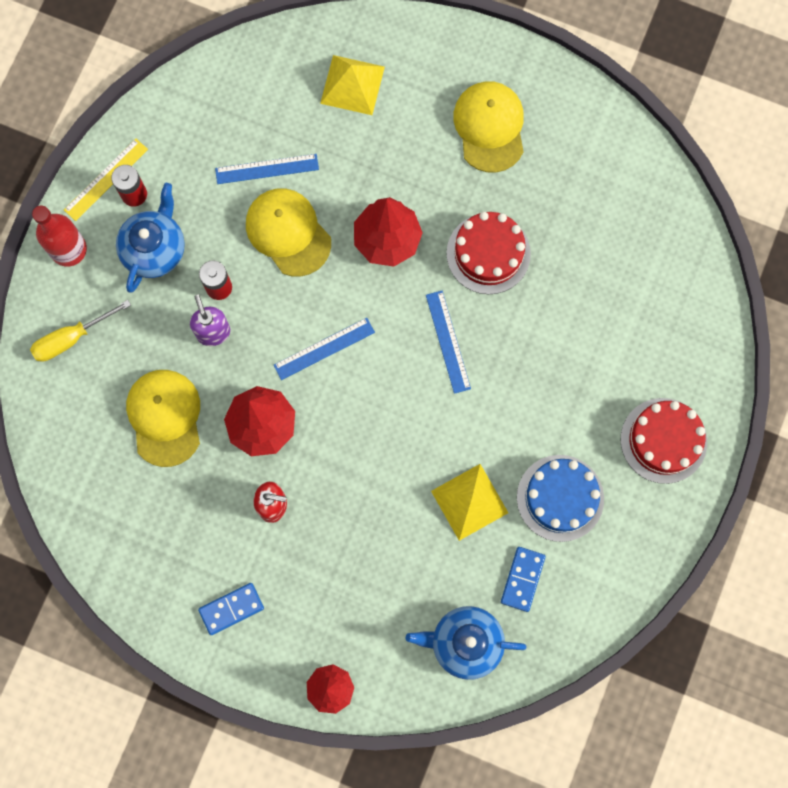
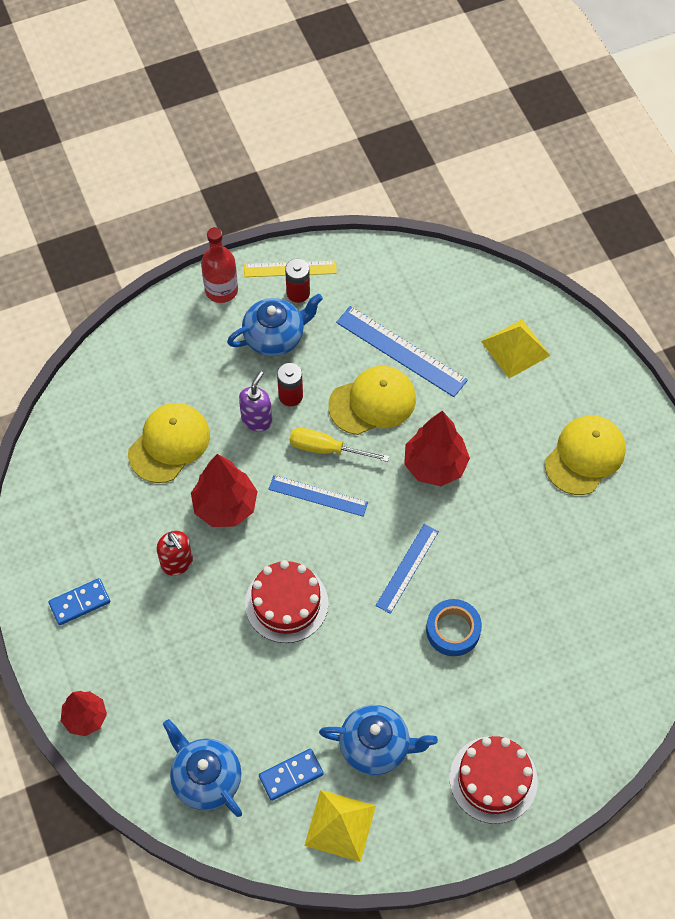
camera: 45 degrees right, 15 degrees down
(71, 338) = (165, 344): yellow screwdriver -> yellow screwdriver (326, 449)
(231, 609) = (79, 602): blue domino -> blue domino turned 45 degrees counterclockwise
(267, 169) = (401, 351): blue ruler -> blue ruler, size x1.53
(288, 232) = (372, 402): yellow cap -> yellow cap turned 60 degrees clockwise
(469, 501) = (310, 687): yellow pyramid -> yellow pyramid (340, 825)
(488, 253) = (497, 536): red cake -> red cake (286, 603)
(528, 357) = (453, 630): none -> blue tape
(560, 498) = (376, 746): blue cake -> blue teapot

